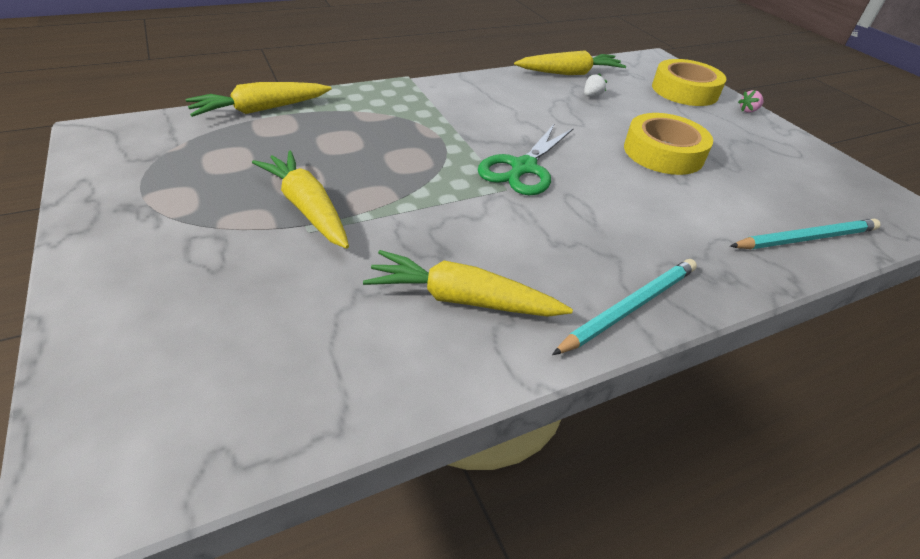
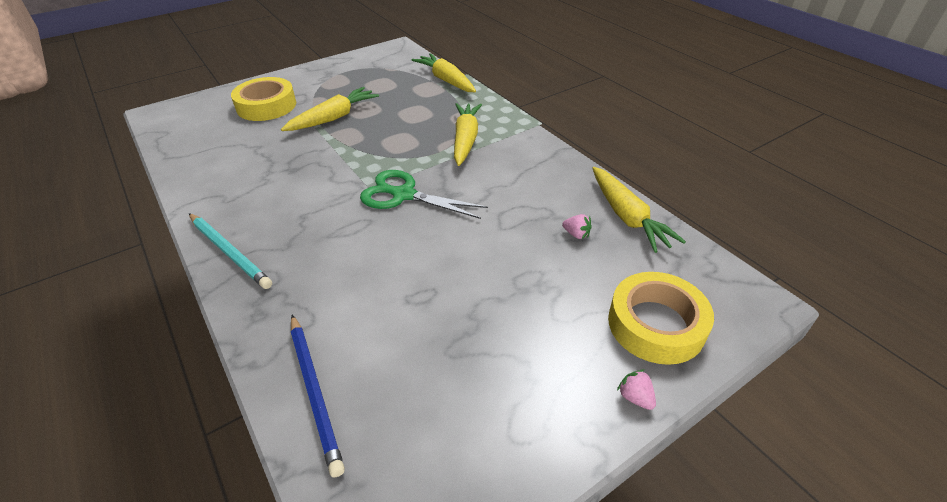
camera: 85 degrees right, 0 degrees up
(462, 299) = (246, 181): yellow carrot -> yellow carrot (465, 140)
(591, 96) = (576, 234): white strawberry -> pink strawberry
(663, 152) = (464, 287): yellow tape -> yellow tape (266, 106)
(805, 238) = (315, 392): turquoise pencil -> blue pencil

